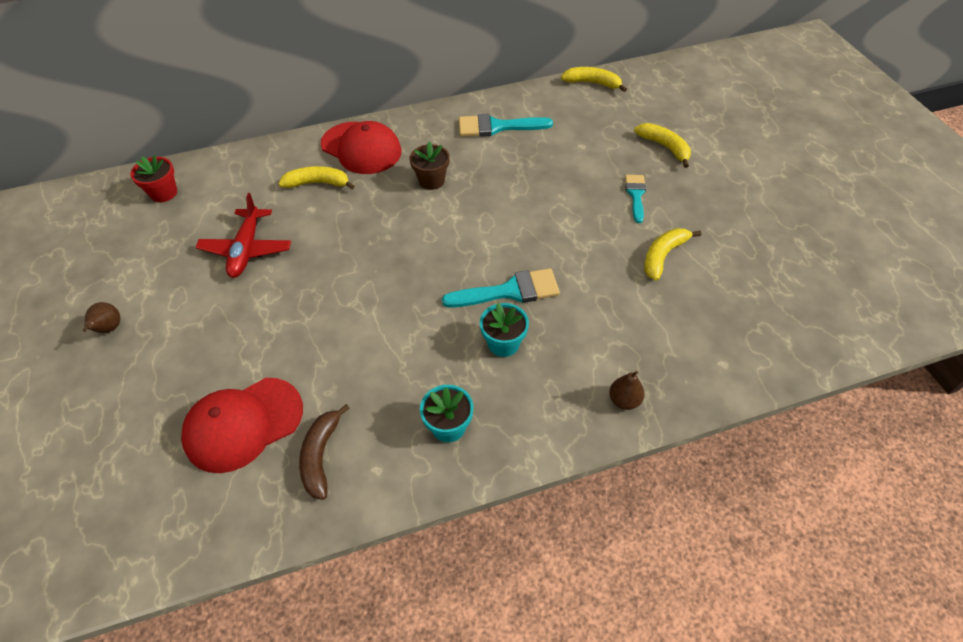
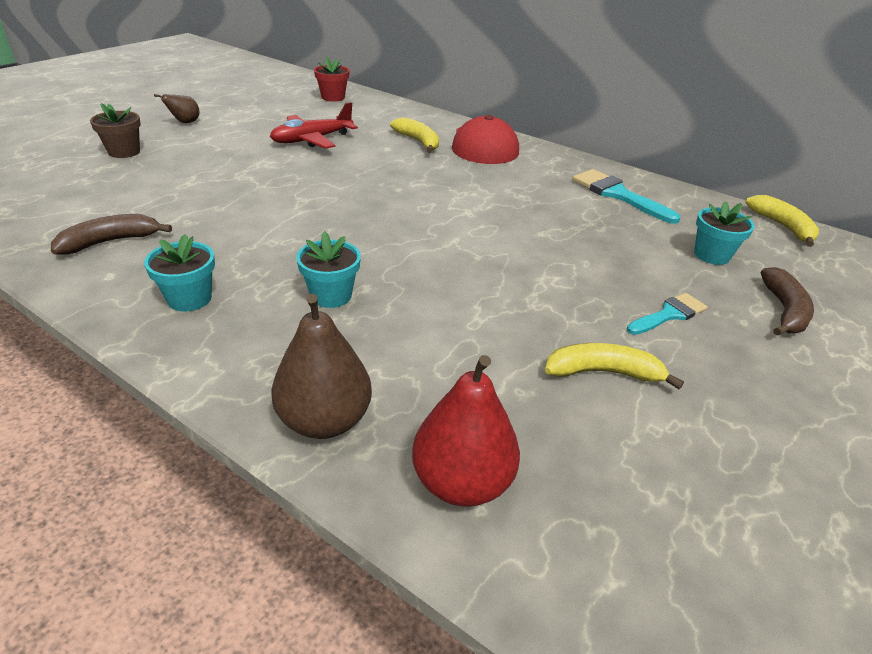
camera: 50 degrees right, 15 degrees down
(243, 424) = (125, 197): red cap -> none
(431, 180) = (495, 186): brown flower pot -> brown flower pot (124, 152)
(509, 291) = (408, 275): turquoise brush -> none
(596, 136) = (711, 255): none -> turquoise flower pot
(624, 400) = (324, 420): brown pear -> brown pear, size x1.81
(665, 147) = (784, 311): yellow banana -> brown banana
(703, 362) = (461, 482): none -> red pear

